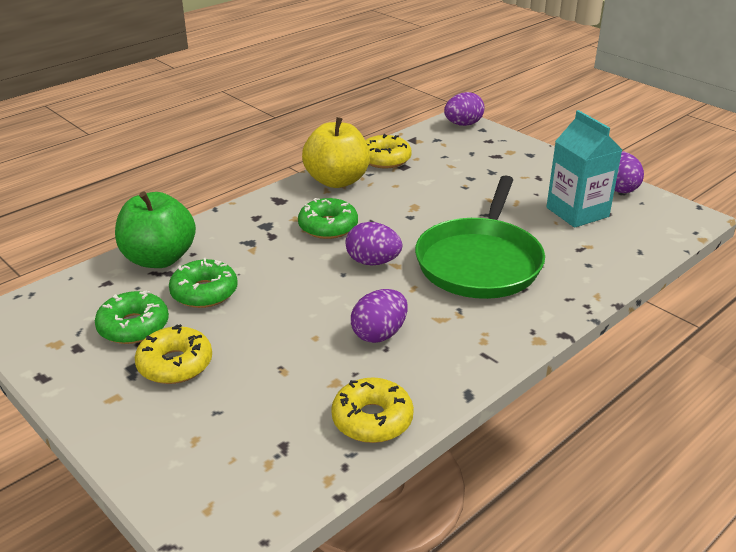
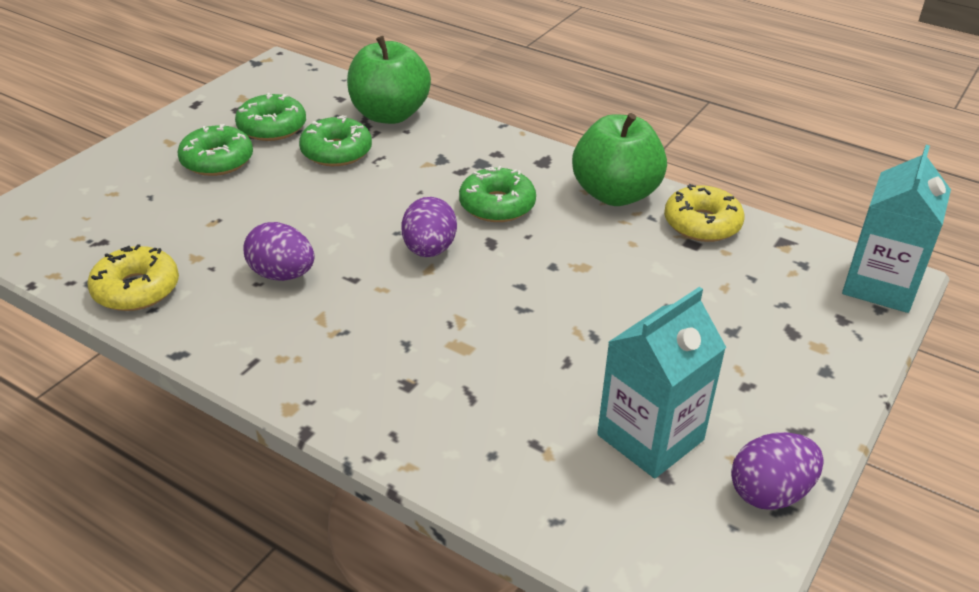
camera: 75 degrees right, 5 degrees up
(175, 364) = (217, 161): yellow donut -> green donut
(337, 181) = (615, 194): yellow apple -> green apple
(463, 124) = (880, 285): purple egg -> turquoise carton
(480, 262) = (459, 340): green pan -> none

